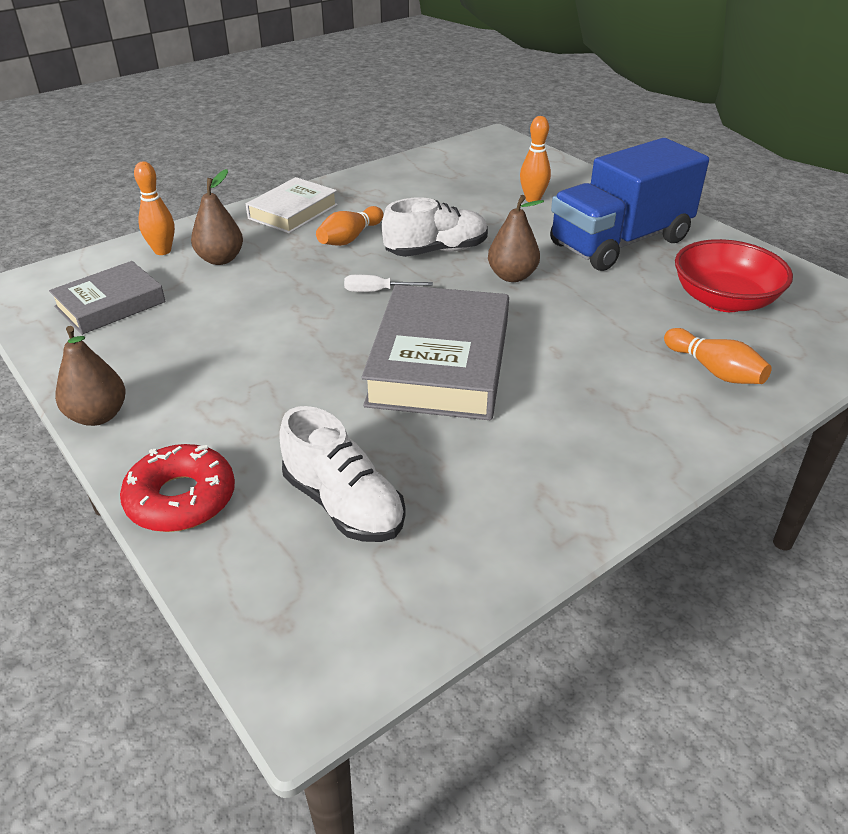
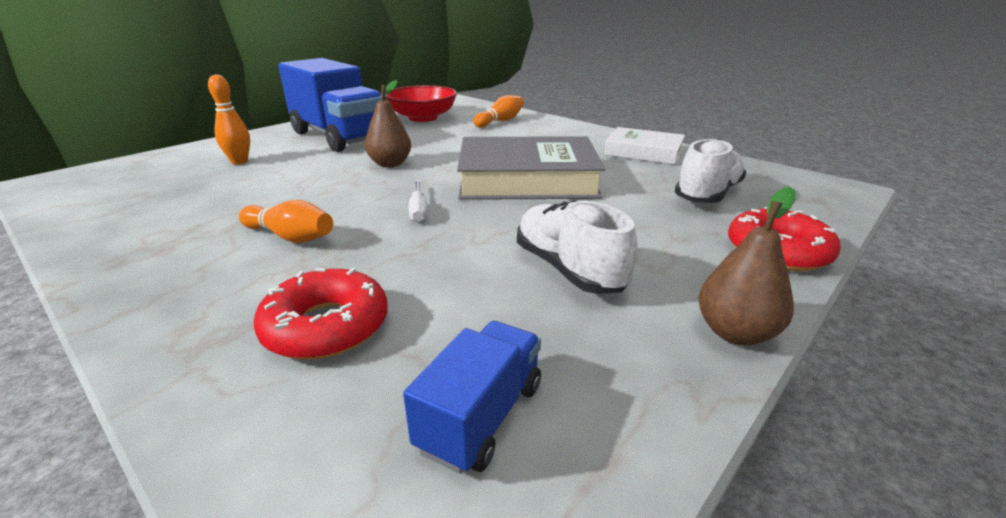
camera: 100 degrees left, 10 degrees down
(110, 304) = (481, 416): grey book -> blue truck
(162, 251) = (275, 407): orange bowling pin -> none
(220, 259) = (326, 326): brown pear -> red donut
(293, 212) = (178, 289): white book -> white book (643, 152)
(436, 251) = (337, 192): white shoe -> white shoe (568, 269)

